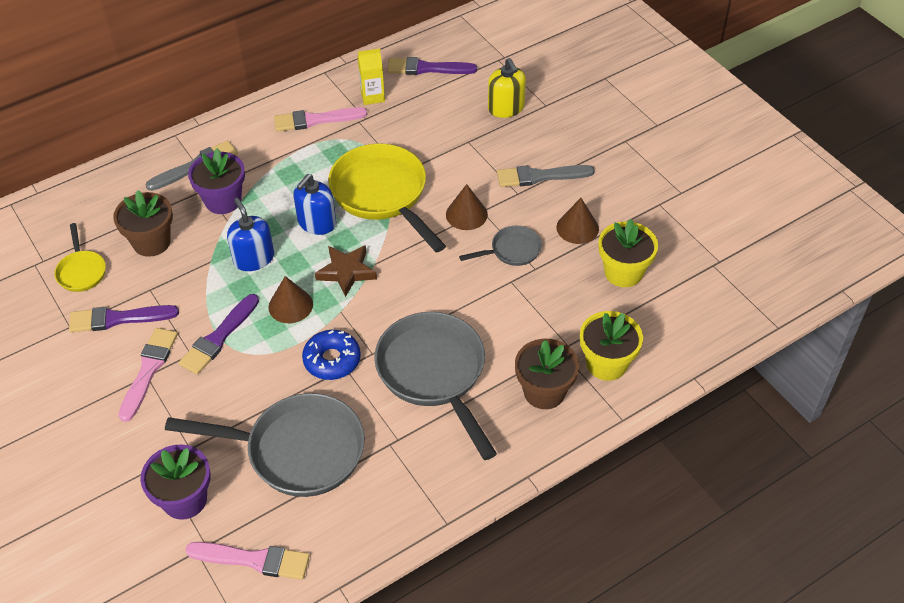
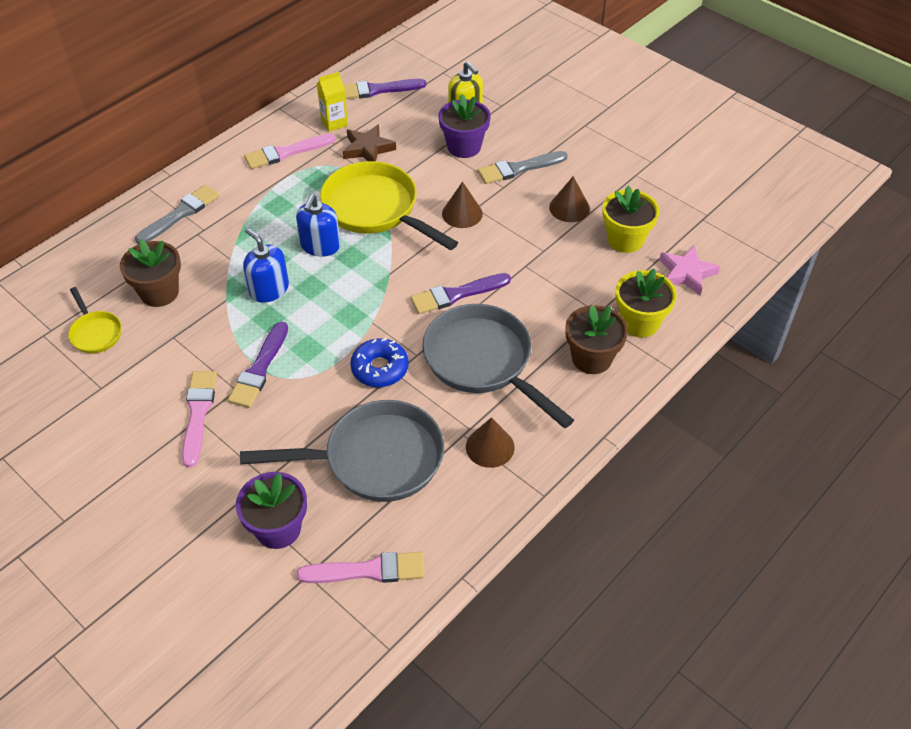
camera: 15 degrees left, 0 degrees up
(118, 319) = (149, 371): purple brush -> purple brush (456, 294)
(223, 201) = (219, 241): purple flower pot -> purple flower pot (464, 146)
(290, 305) = (321, 326): brown cone -> brown cone (490, 447)
(346, 272) = (365, 285): brown star -> brown star (368, 148)
(512, 250) = (516, 238): grey pan -> none
(674, 321) = (686, 273): none -> pink star

